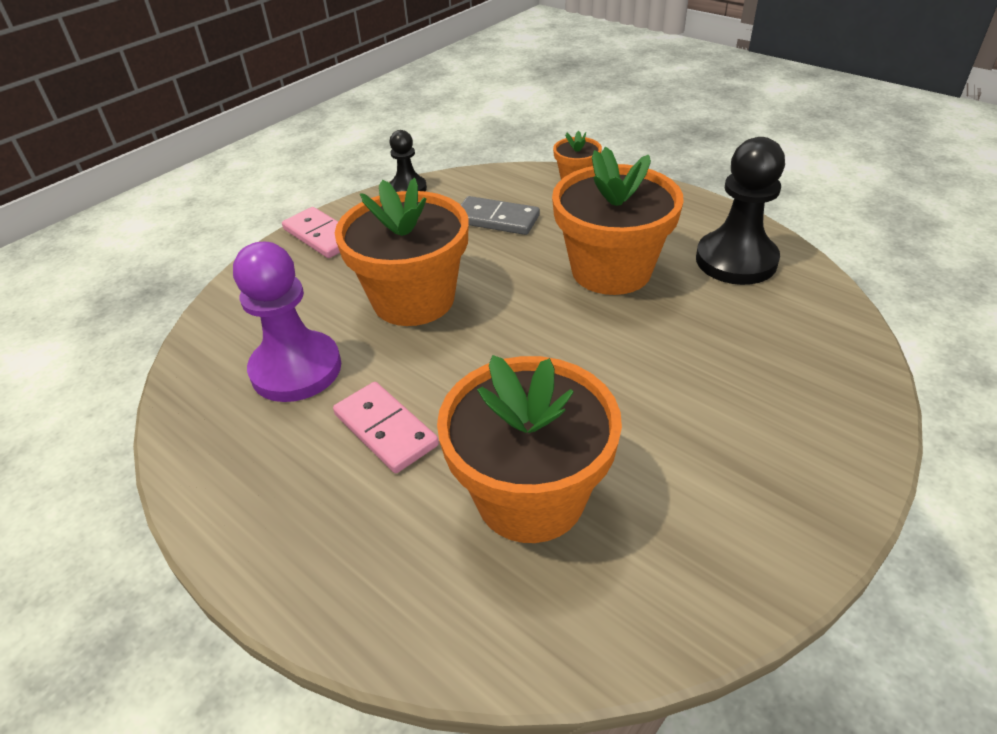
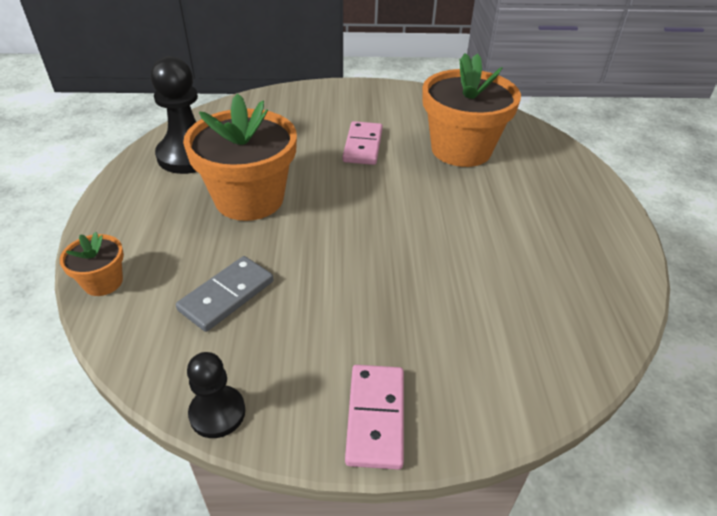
camera: 135 degrees left, 0 degrees up
(296, 369) = (519, 284): purple pawn -> none
(385, 430) = (497, 212): pink domino -> pink domino (363, 146)
(413, 299) = (386, 275): orange flower pot -> none
(496, 219) = (227, 296): grey domino -> grey domino turned 60 degrees clockwise

